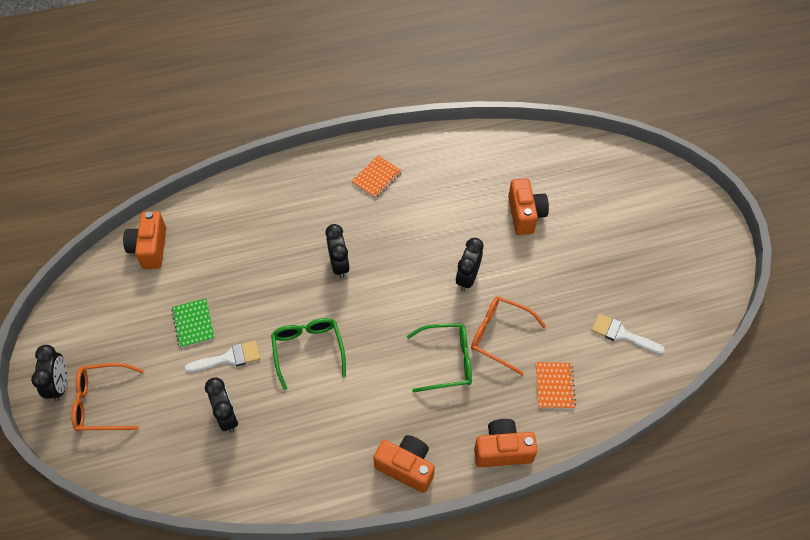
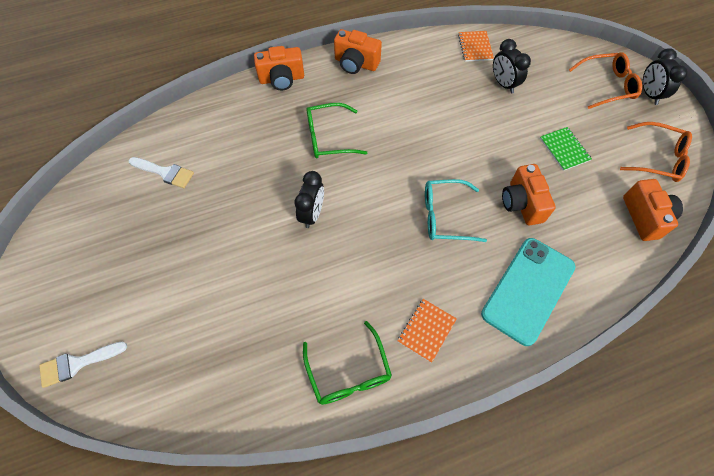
camera: 175 degrees right, 5 degrees up
(229, 358) = (520, 124): white brush -> white brush (77, 363)
(284, 198) = (528, 290): none -> turquoise phone
(308, 350) = (453, 136): green glasses -> green glasses (348, 372)
(339, 265) = (445, 216): black clock -> turquoise glasses
(500, 336) = (281, 162): orange glasses -> orange glasses (657, 158)
(525, 214) = (246, 295): orange camera -> orange camera (522, 203)
(554, 386) = (235, 126): orange notebook -> orange notebook (475, 47)

